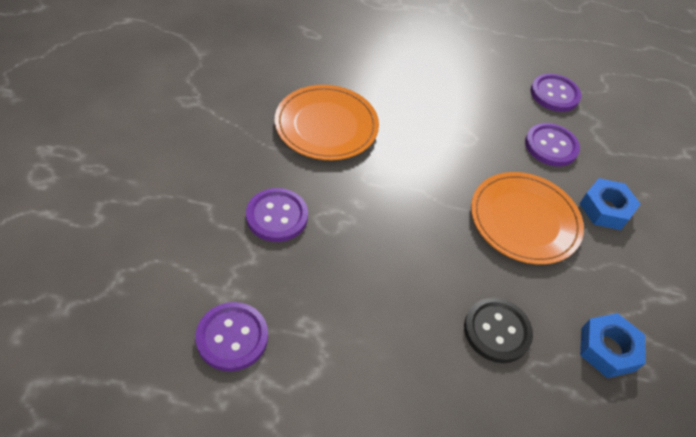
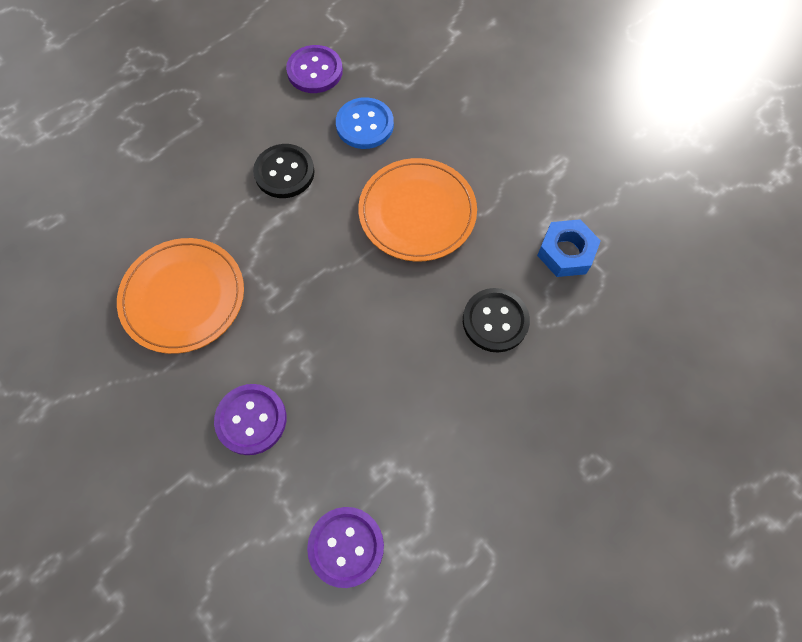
camera: 45 degrees left, 15 degrees up
(465, 124) = (284, 172): none -> black button
(551, 146) = (364, 125): purple button -> blue button
(605, 209) = (455, 141): blue nut -> none

